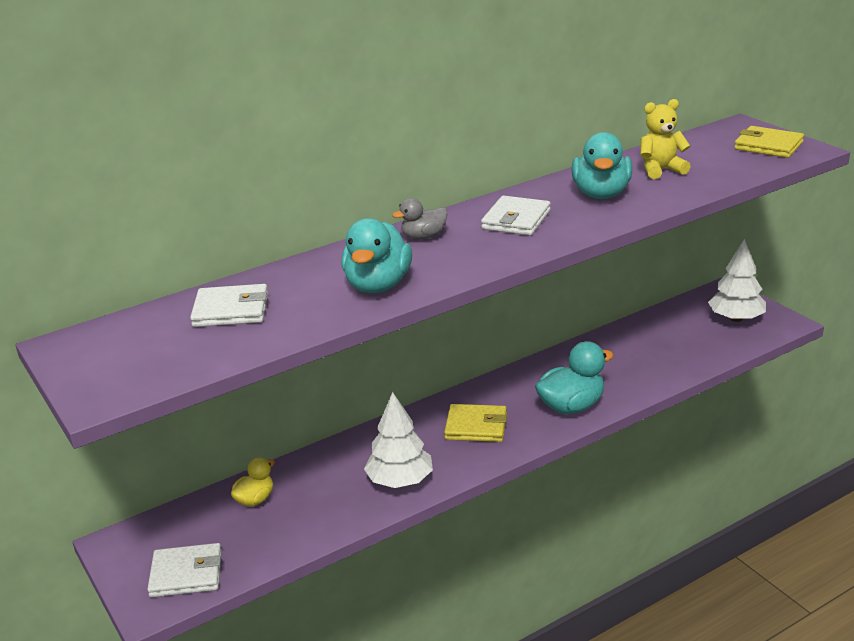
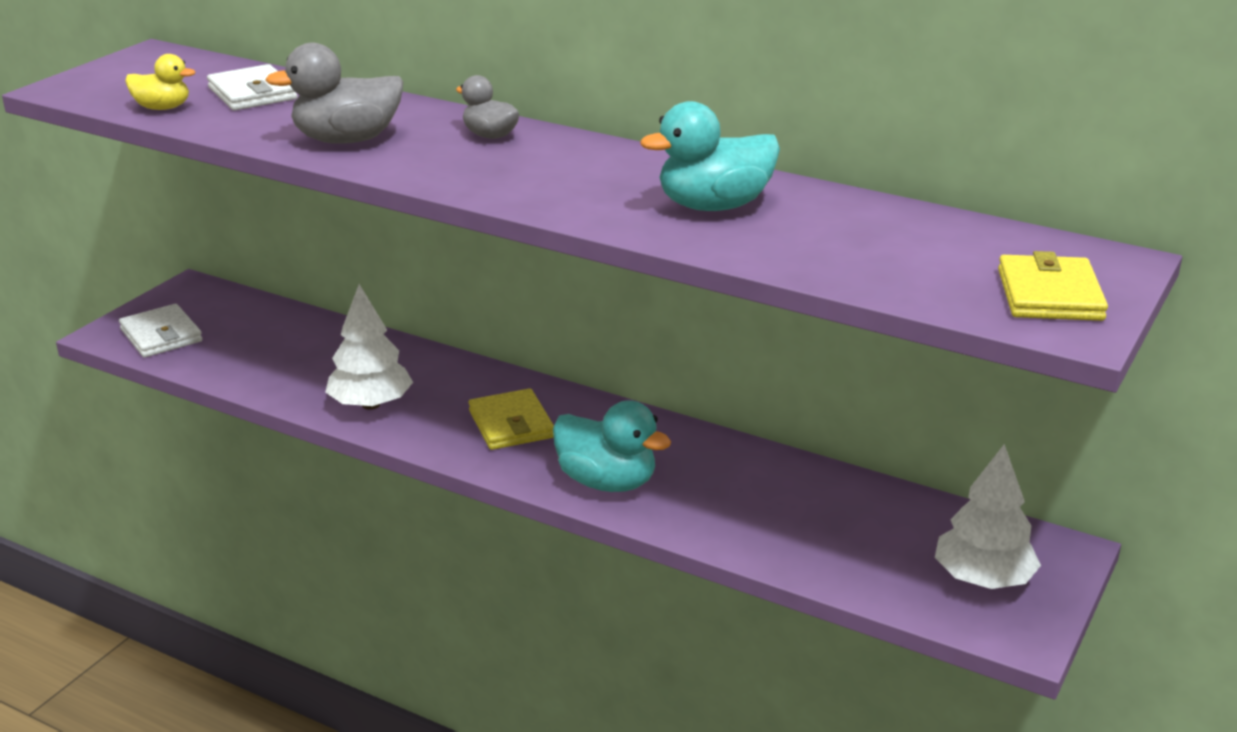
camera: 60 degrees right, 0 degrees up
(255, 499) = (292, 333): yellow duck -> yellow duck (162, 108)
(378, 285) = (347, 140): turquoise duck -> grey duck
(516, 220) = (581, 172): white wallet -> none
(661, 170) = (846, 230): yellow teddy bear -> none

